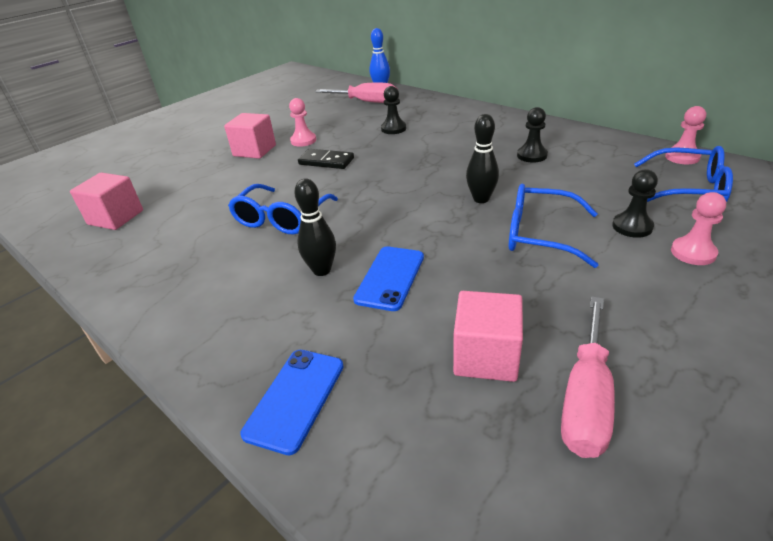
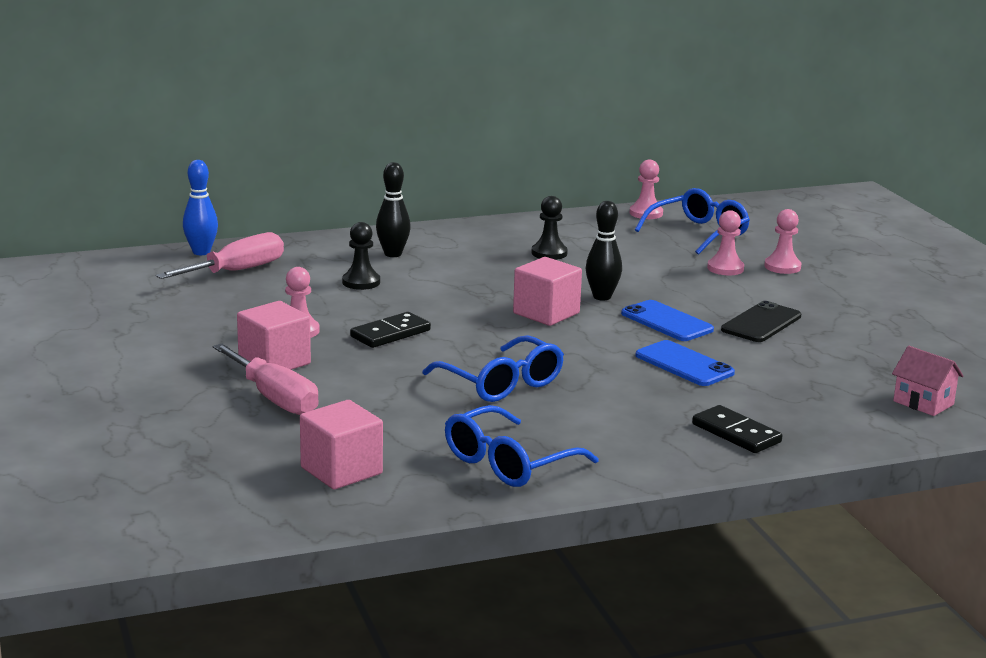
camera: 65 degrees left, 15 degrees down
(264, 356) = (736, 433): none -> black domino
(295, 399) = (801, 431): blue phone -> blue phone (667, 322)
(322, 270) = (634, 386): black bowling pin -> black bowling pin (393, 254)
(454, 484) = (923, 403): none -> pink house
(486, 356) = (822, 361): pink cube -> pink cube (546, 313)
(534, 287) = (761, 323): none -> black phone
(539, 235) = (693, 298): blue glasses -> blue glasses (508, 463)
(586, 398) = (889, 348): pink screwdriver -> pink screwdriver (274, 398)
(632, 226) = (725, 268): black pawn -> pink pawn

